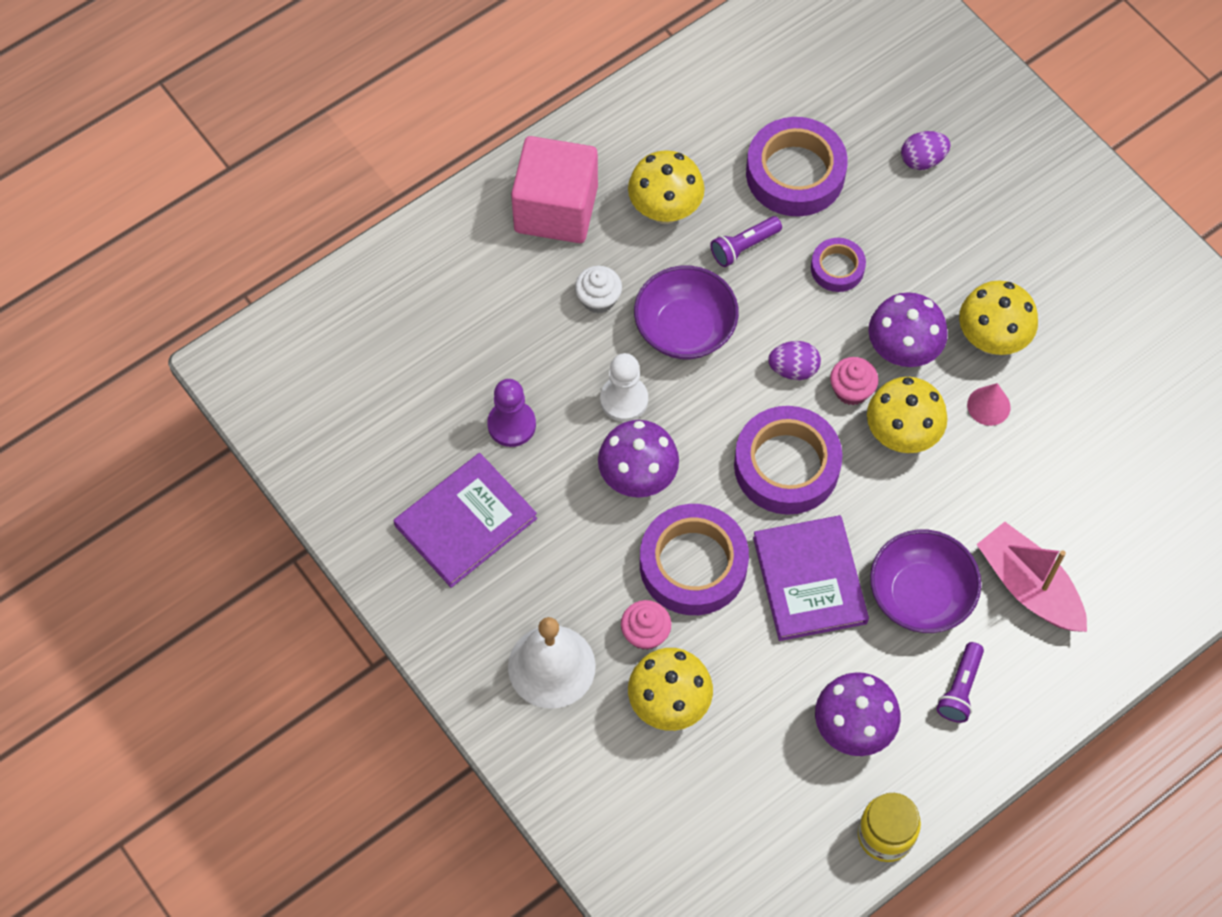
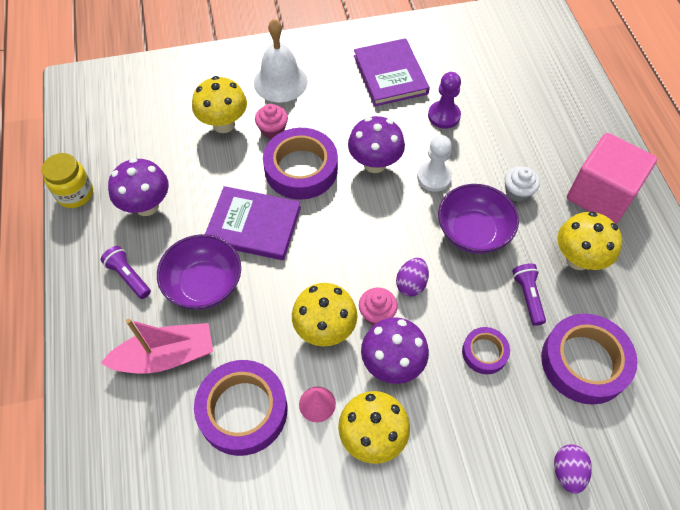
camera: 115 degrees right, 5 degrees down
(786, 465) = (340, 247): purple tape -> purple tape (243, 410)

